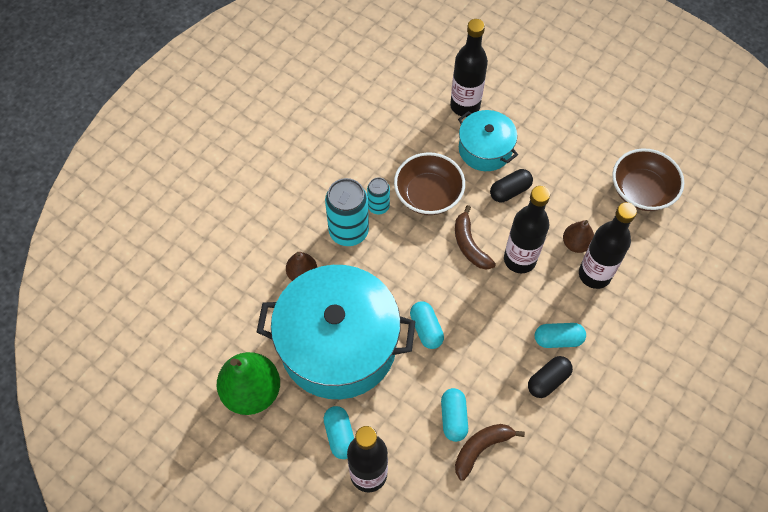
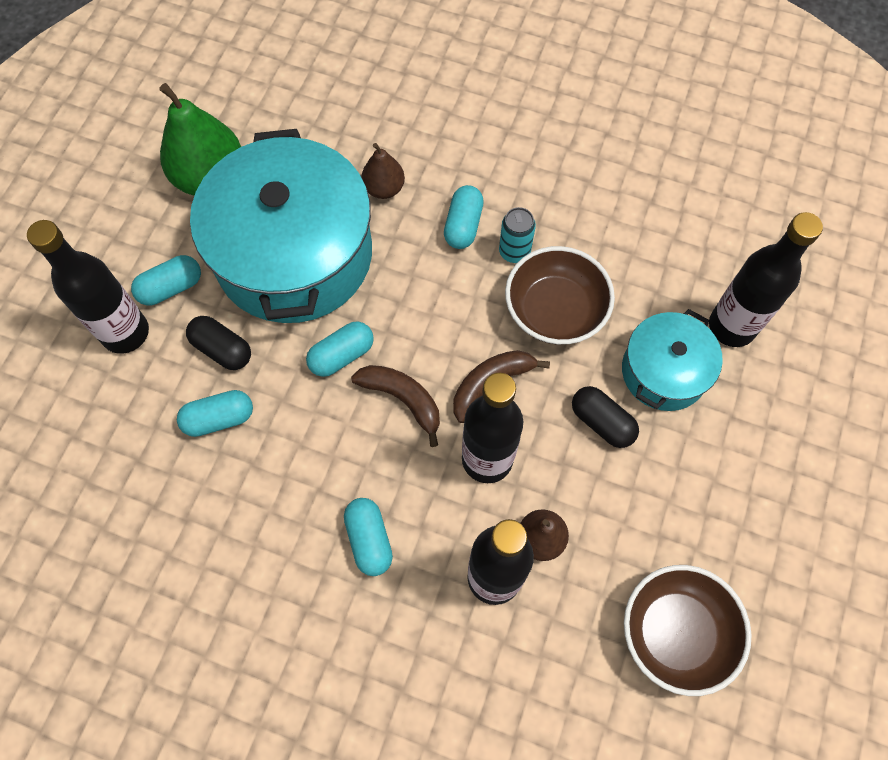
camera: 75 degrees right, 5 degrees up
(348, 232) = (463, 225): turquoise can -> turquoise capsule
(481, 449) = (181, 464): brown banana -> brown banana (403, 399)
(548, 380) = (300, 537): black capsule -> black capsule (222, 349)

